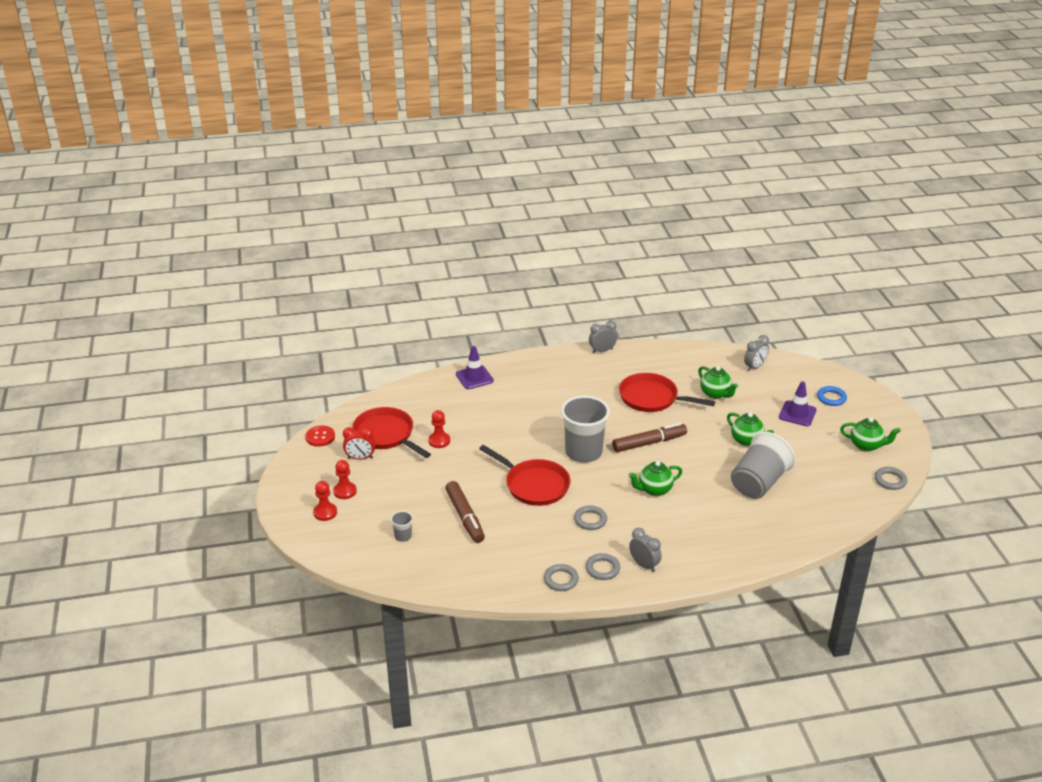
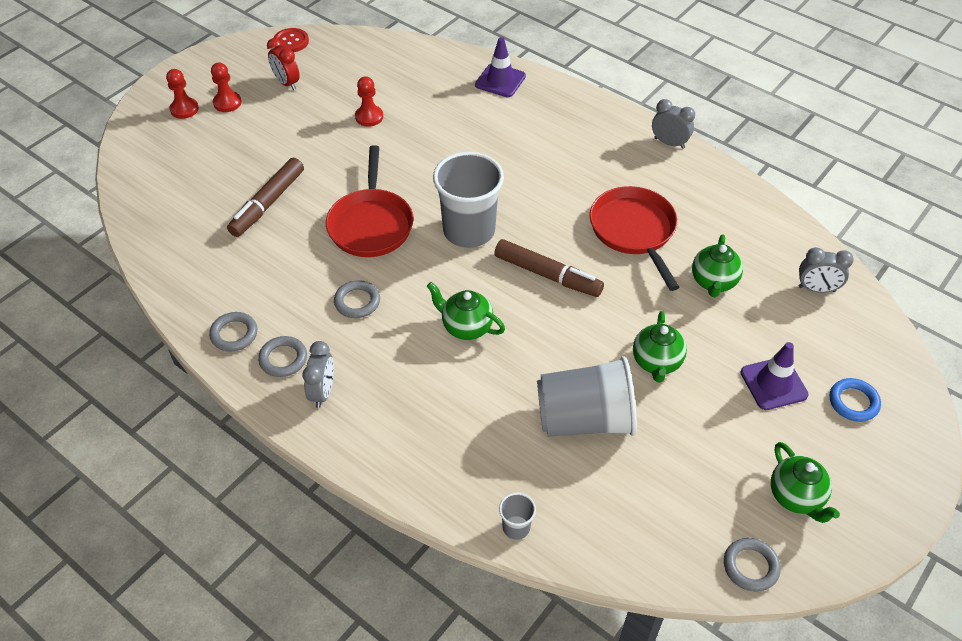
camera: 50 degrees right, 15 degrees up
(386, 435) = (339, 78): red pan -> none
(403, 536) = (197, 178): grey cup -> grey cup (516, 527)

